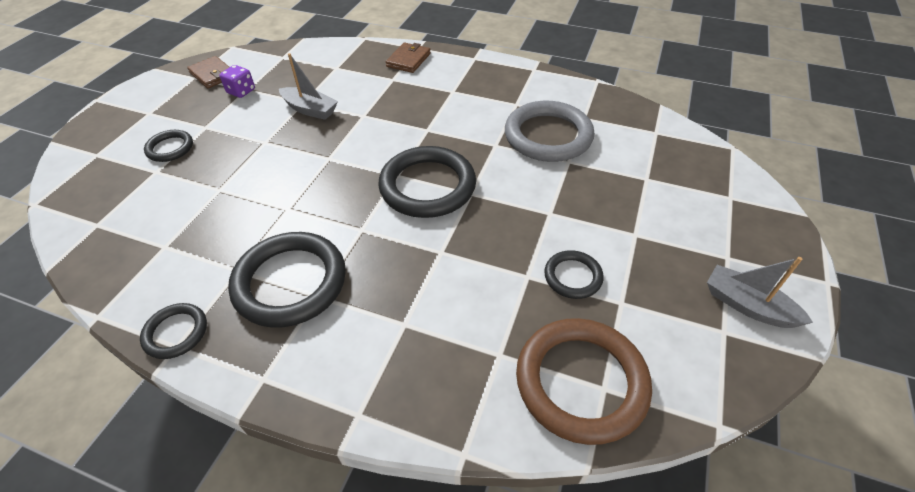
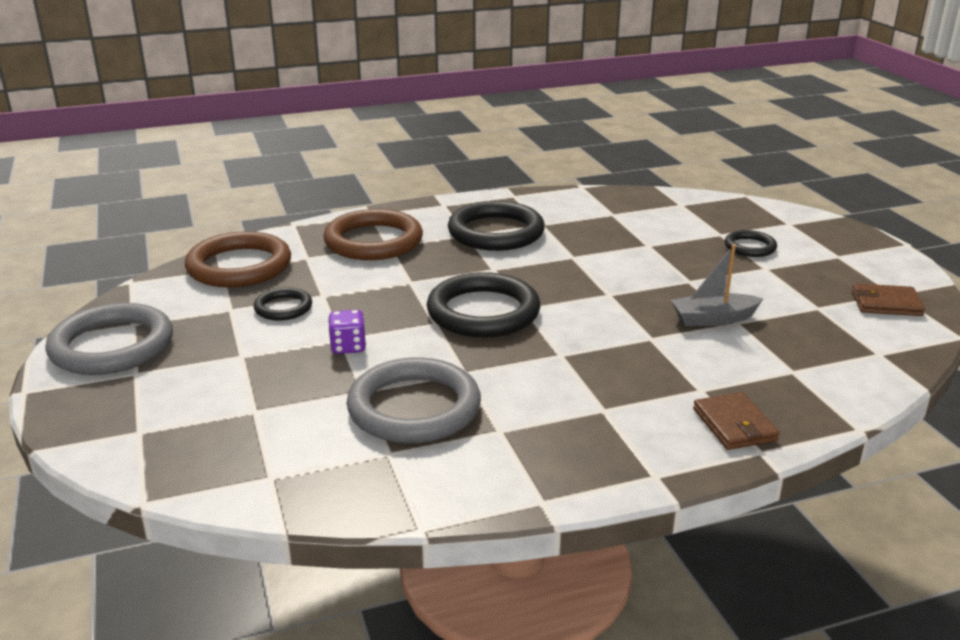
camera: 140 degrees right, 20 degrees down
(176, 333) = (524, 198): black ring -> none
(241, 91) = (816, 303): purple dice -> purple dice (348, 347)
(410, 343) = (373, 241): none -> brown ring
(747, 305) = (112, 346): grey boat -> grey ring

